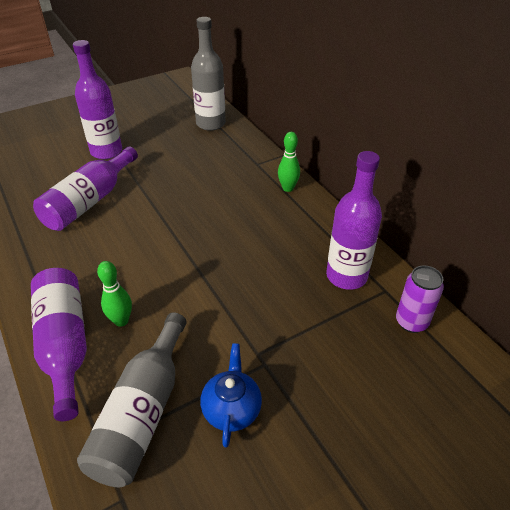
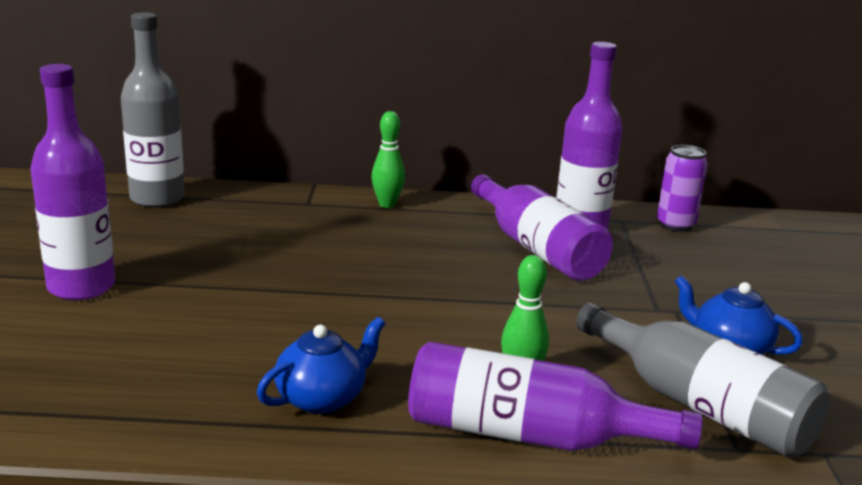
camera: 60 degrees left, 20 degrees down
(58, 260) = (322, 398): none -> blue teapot
(89, 201) = (203, 335): purple bottle -> purple bottle (537, 248)

